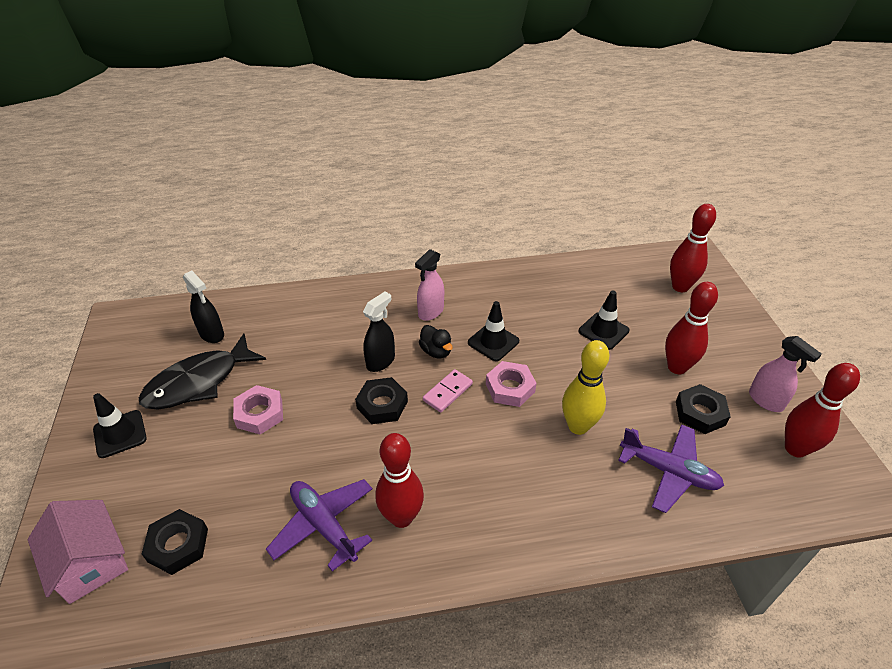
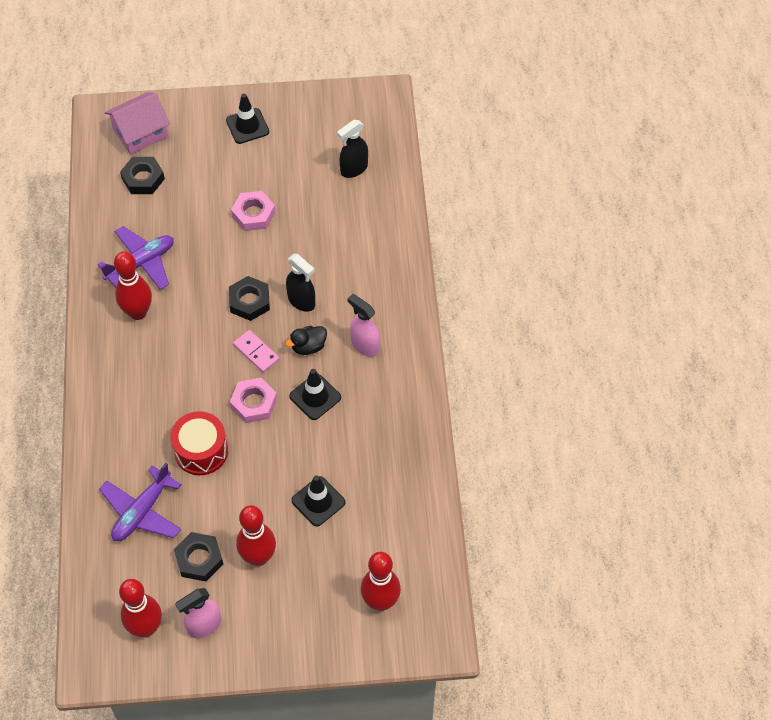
camera: 95 degrees right, 15 degrees up
(198, 382) = (295, 168): black fish -> none
(578, 426) = (201, 451): yellow bowling pin -> red drum

